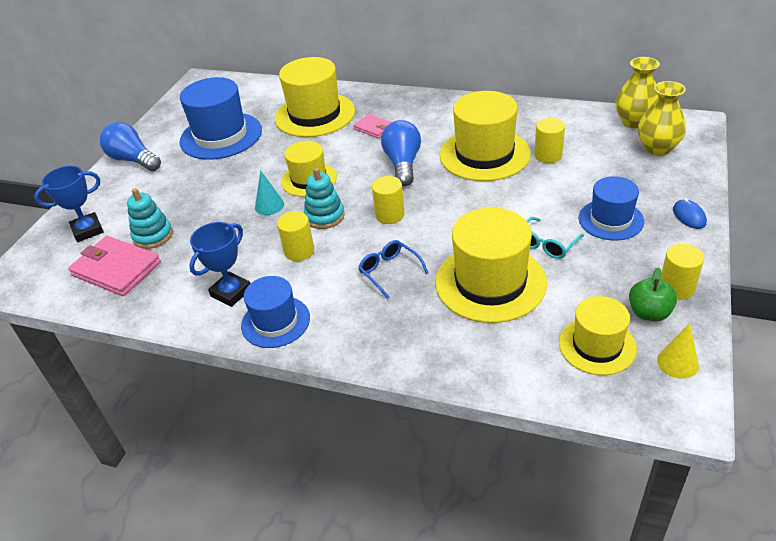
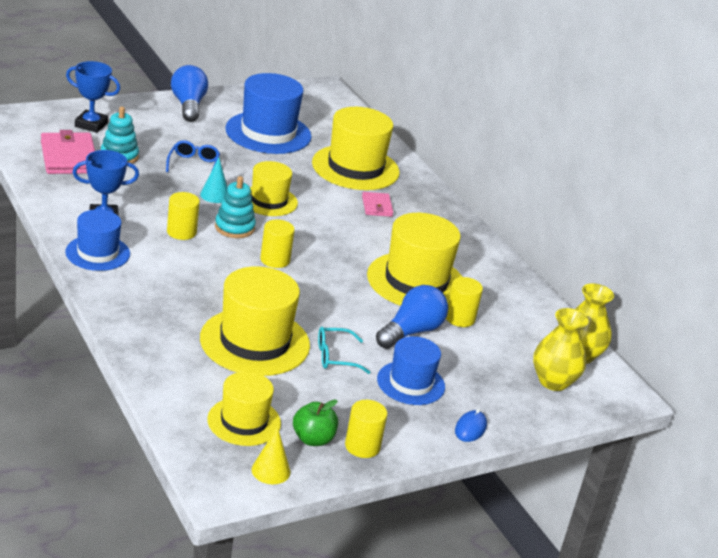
camera: 35 degrees right, 10 degrees down
(389, 271) = (209, 285): blue glasses -> blue glasses (193, 164)
(403, 164) = (347, 241): blue light bulb -> blue light bulb (411, 332)

